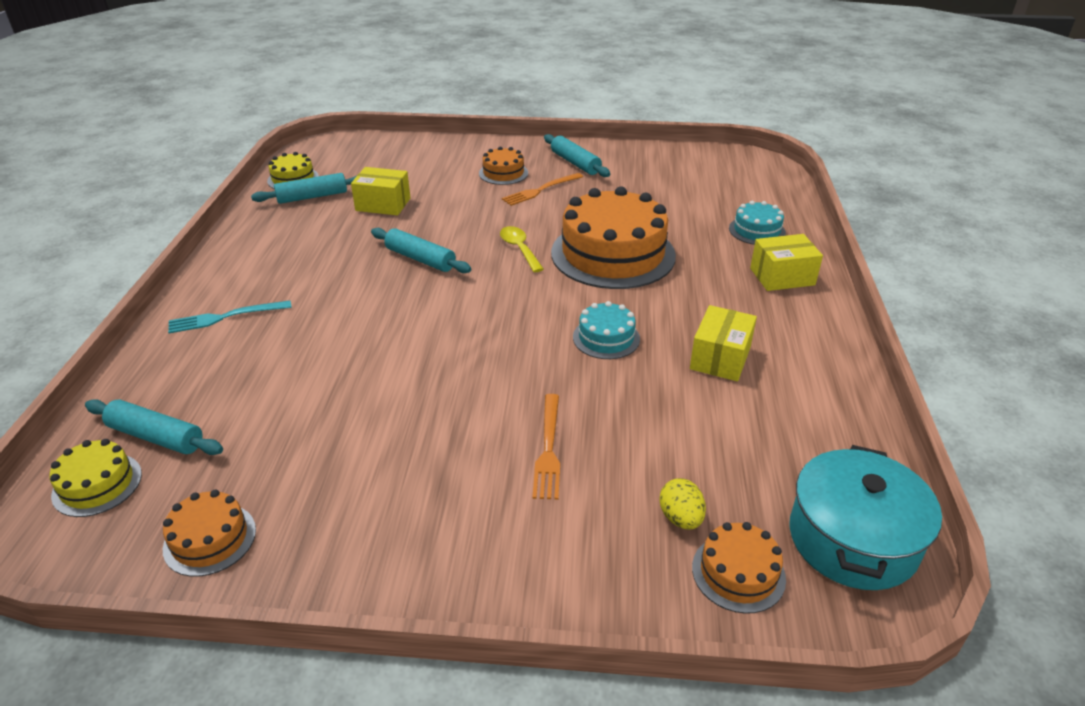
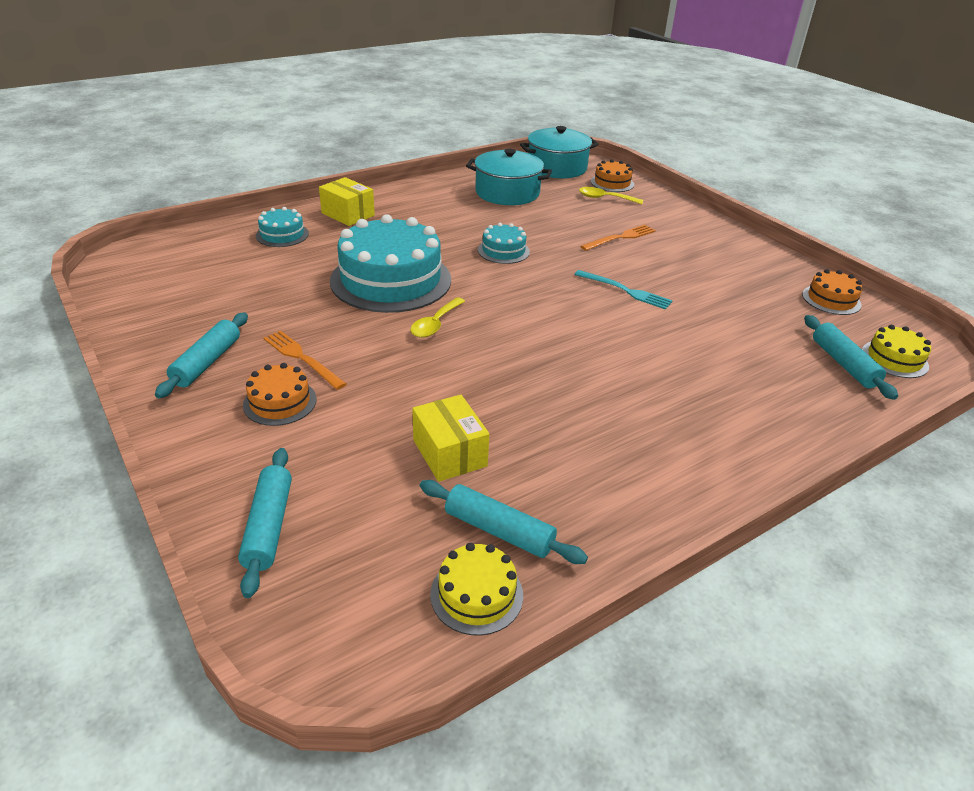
camera: 130 degrees left, 0 degrees up
(226, 317) = (736, 424): turquoise fork -> turquoise fork (625, 290)
(420, 259) = (516, 367): turquoise rolling pin -> turquoise rolling pin (268, 526)
(541, 190) = (302, 358): orange fork -> orange fork turned 150 degrees counterclockwise
(613, 254) = (391, 280): orange cake -> turquoise cake
(680, 518) = (605, 198): yellow egg -> yellow spoon
(720, 358) = (472, 214): yellow box -> none
(771, 421) = (507, 193): none -> turquoise pot

